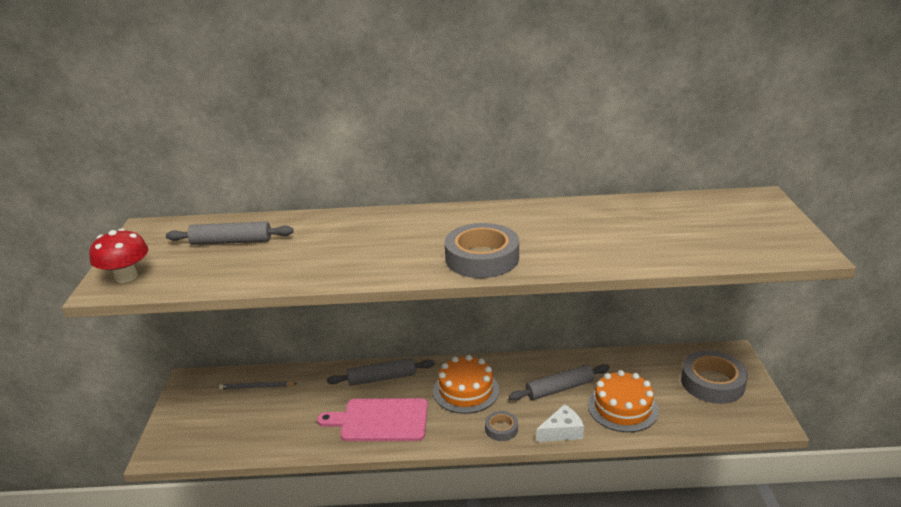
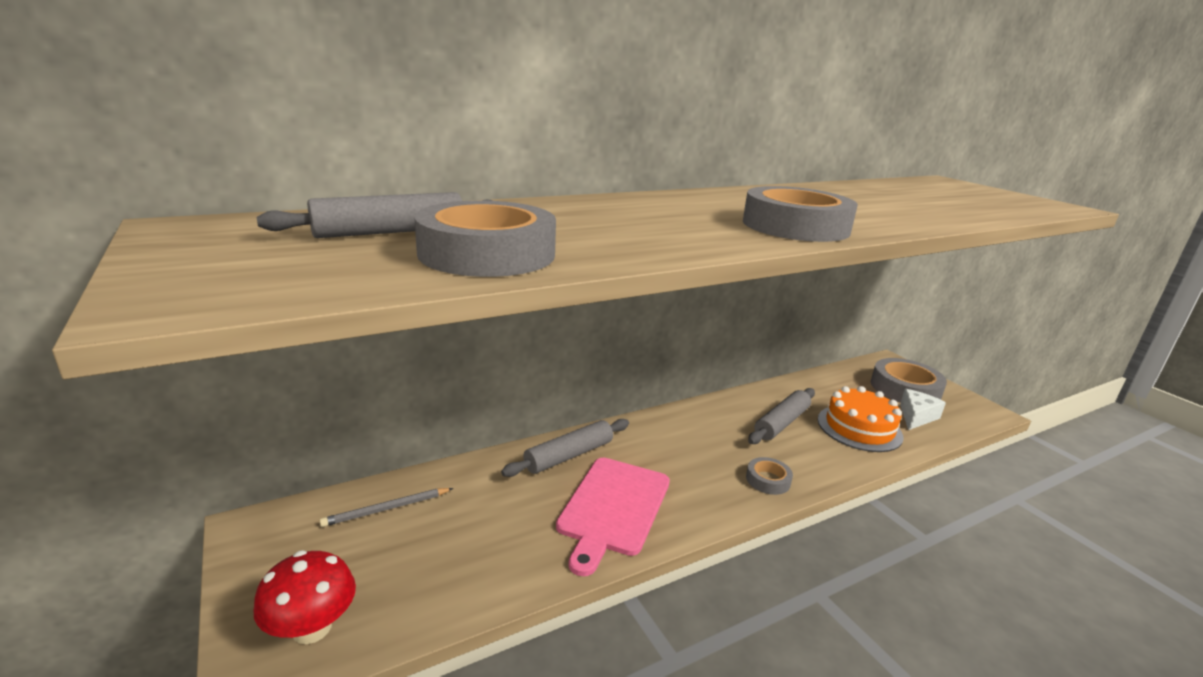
camera: 30 degrees left, 5 degrees down
(126, 276) = (205, 285): red mushroom -> red mushroom (312, 628)
(258, 267) = (487, 253): none -> grey tape
(380, 420) = (613, 508): pink cutting board -> pink cutting board turned 45 degrees counterclockwise
(466, 390) = (685, 447): orange cake -> none
(562, 431) = (832, 466): white cheese -> white cheese (916, 416)

